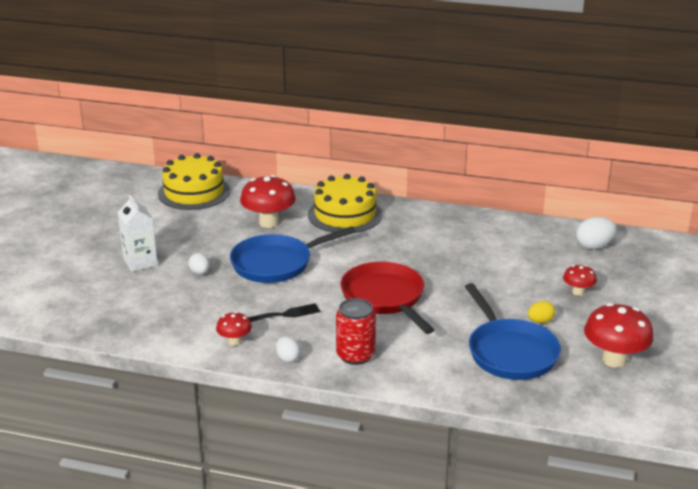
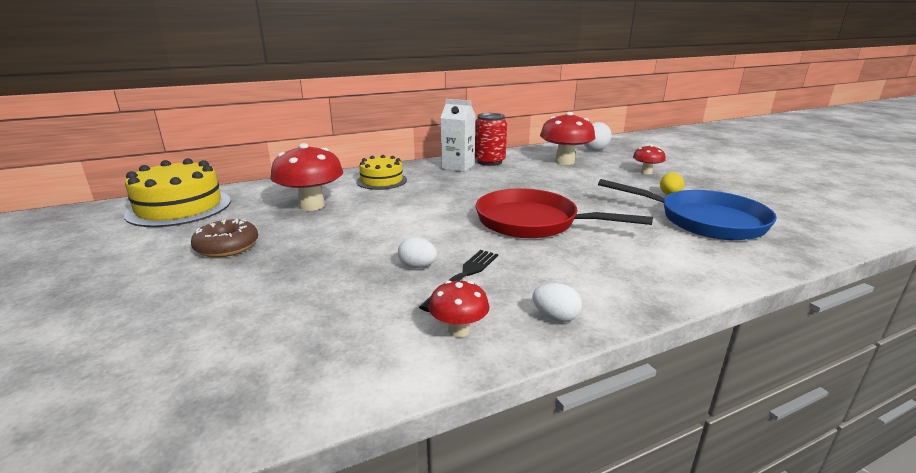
camera: 40 degrees left, 5 degrees down
(140, 262) = (175, 294): white carton -> white carton (458, 167)
(189, 239) = (227, 247): none -> brown donut
(200, 273) = (289, 273): white egg -> white egg (417, 266)
(276, 264) = (375, 233): blue pan -> none
(345, 214) = (381, 181): yellow cake -> yellow cake, size x0.62
(355, 355) = (610, 278): red can -> red can (489, 162)
(614, 360) = (764, 198): red mushroom -> red mushroom (564, 161)

